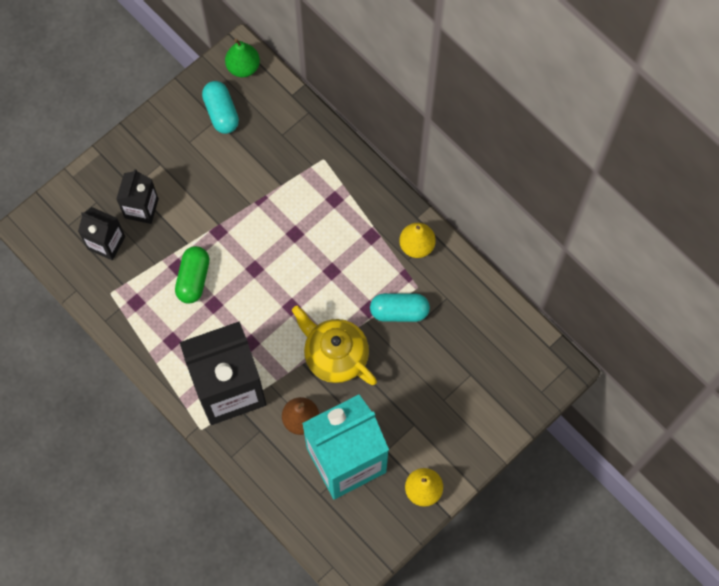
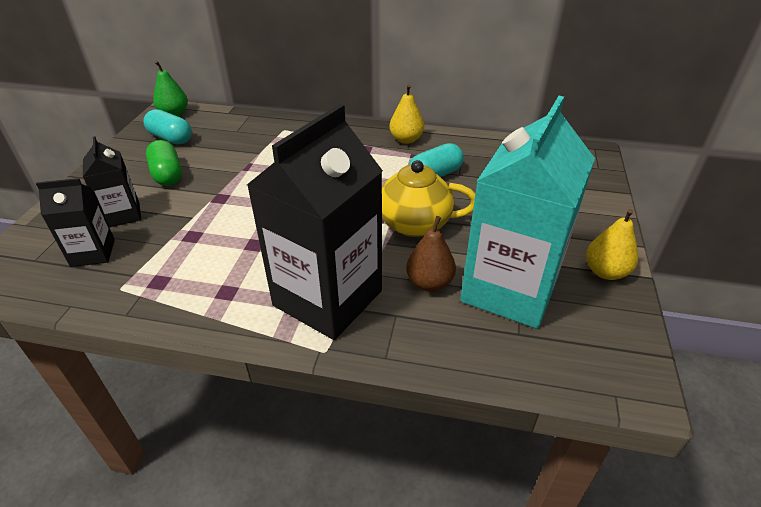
camera: 35 degrees left, 30 degrees down
(193, 279) = (217, 236): green capsule -> green capsule (167, 174)

